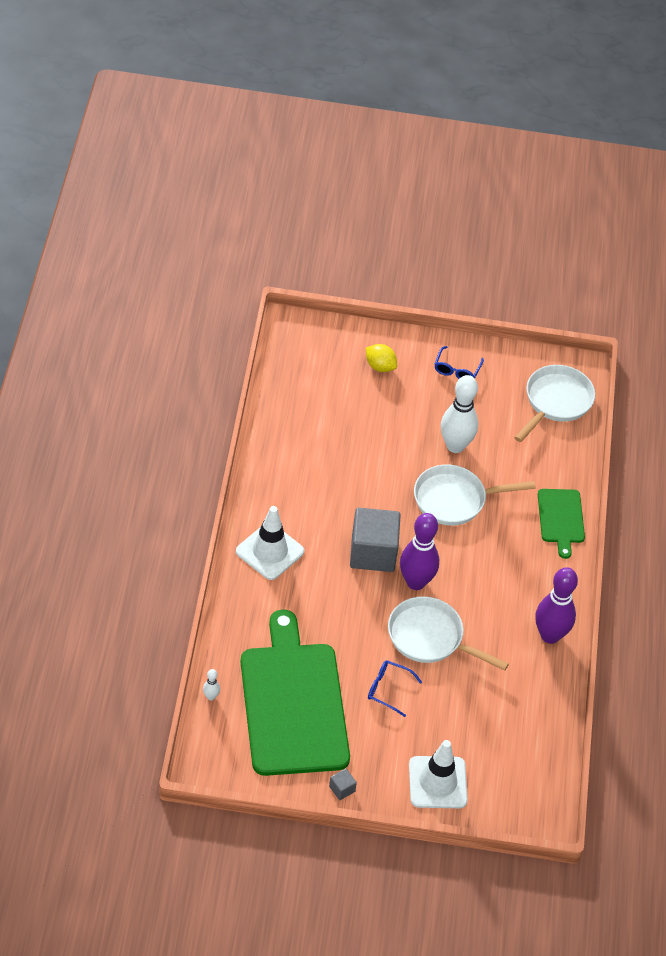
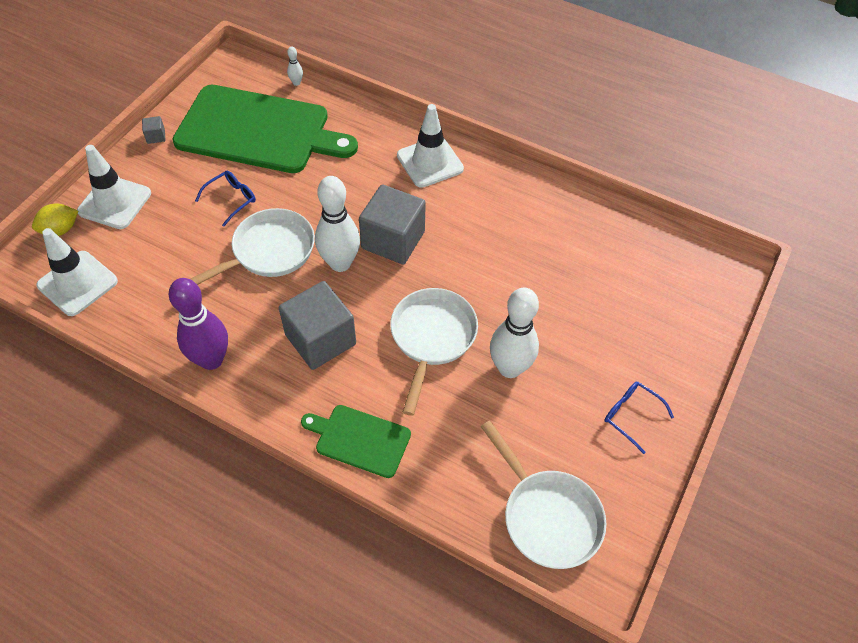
camera: 115 degrees right, 5 degrees up
(380, 366) = (653, 334): yellow lemon -> yellow lemon (60, 230)
(416, 582) = (340, 263): purple bowling pin -> white bowling pin
(494, 570) = (320, 339): none -> grey cube
(534, 765) = (77, 283): none -> white traffic cone

